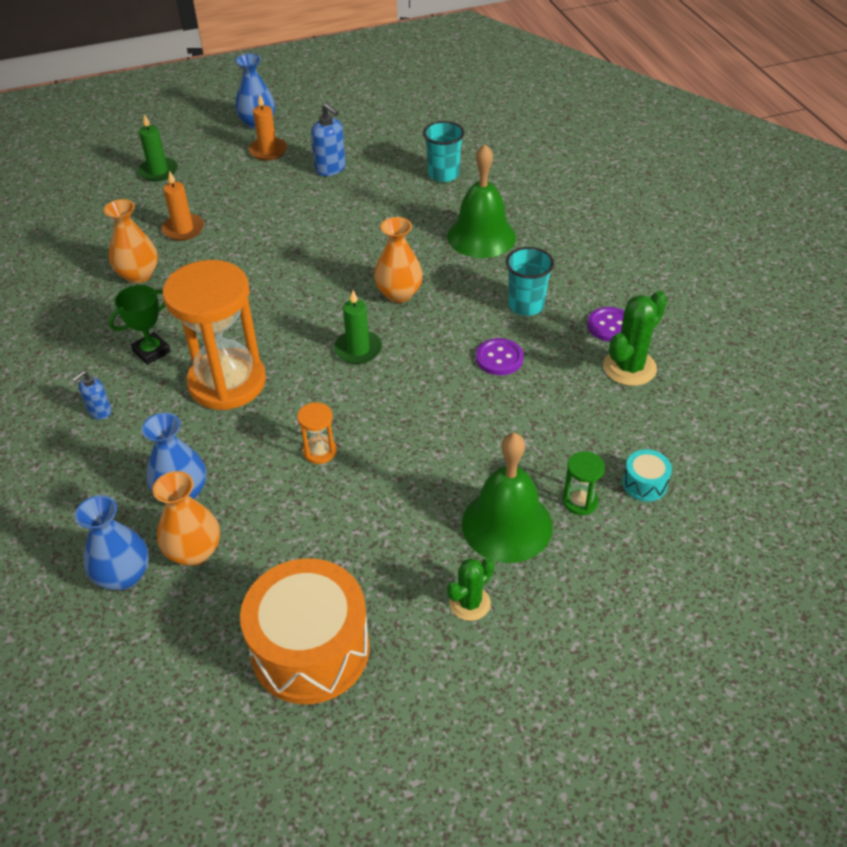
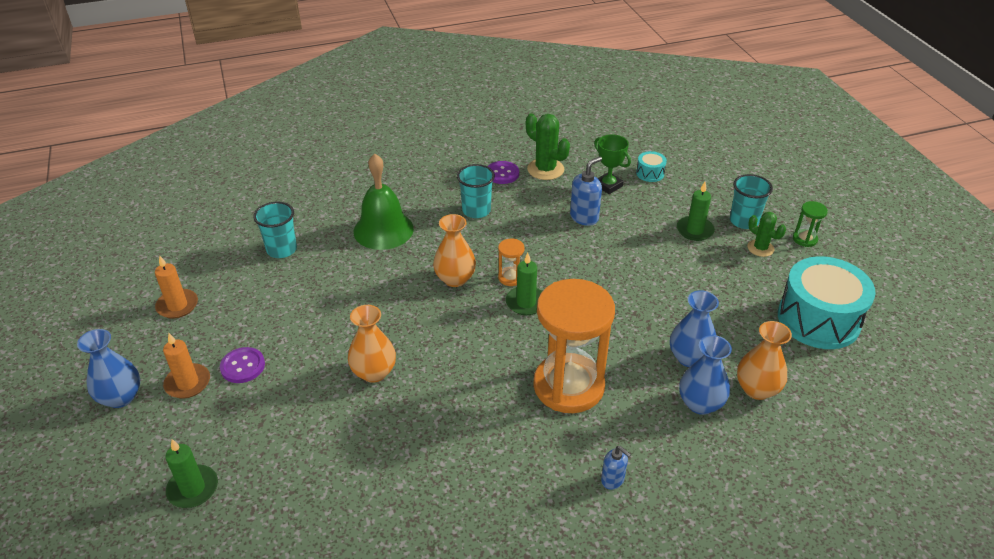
camera: 90 degrees left, 5 degrees down
(123, 575) = (791, 431): blue vase -> blue vase (690, 358)
(138, 275) = (401, 479): orange vase -> orange vase (374, 372)
(151, 351) = (527, 449): green trophy -> green trophy (608, 186)
(183, 229) = (324, 447): orange candle -> orange candle (177, 305)
(310, 649) = (818, 319): orange drum -> turquoise drum
(319, 451) = (643, 322): orange hourglass -> orange hourglass (510, 277)
(330, 168) = (243, 329): blue soap dispenser -> blue soap dispenser (584, 217)
(499, 358) = (536, 226): purple button -> purple button (243, 366)
(507, 525) = (694, 230): green bell -> green candle
(536, 591) = (744, 221): none -> turquoise cup
(580, 501) = (669, 199): green hourglass -> green hourglass (804, 239)

